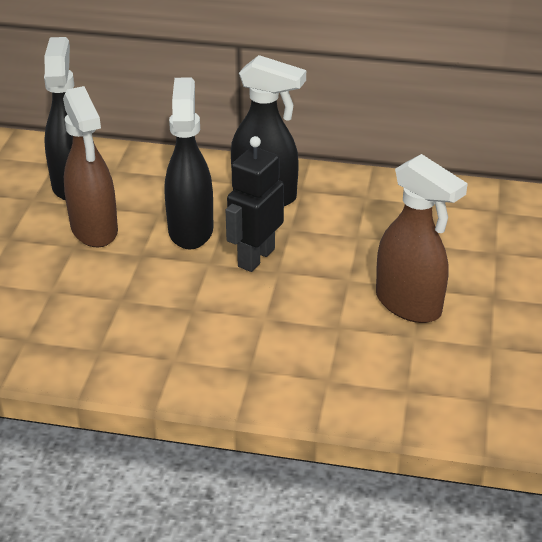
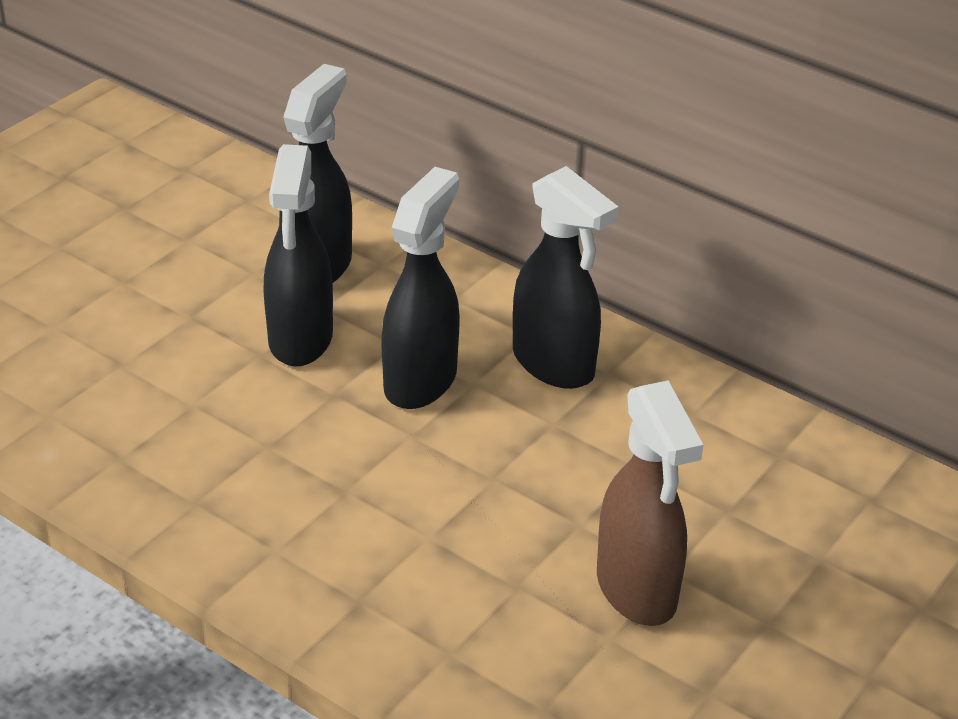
camera: 25 degrees right, 0 degrees up
(94, 230) = (300, 340): brown spray bottle -> black spray bottle
(255, 257) = (477, 449): black robot -> none

